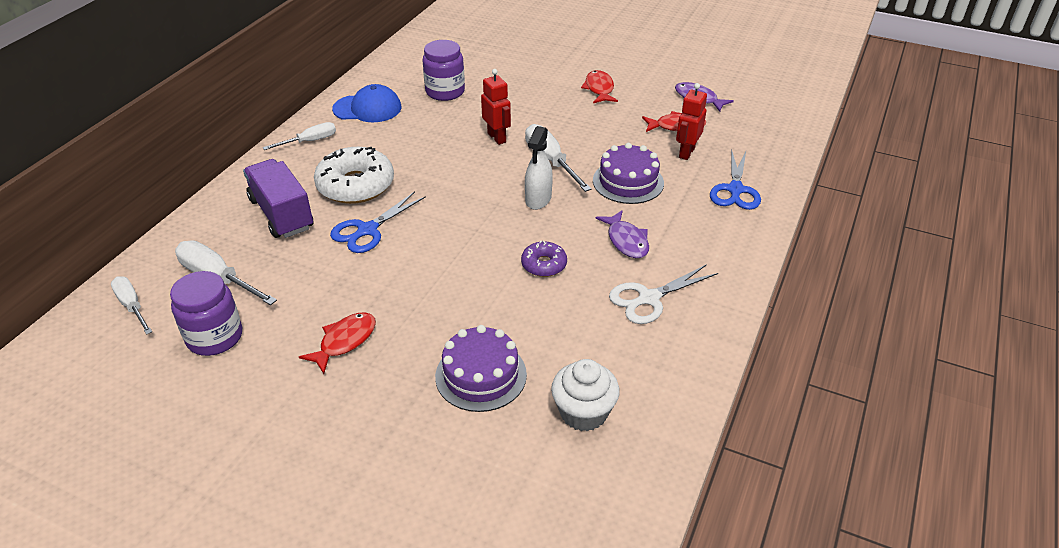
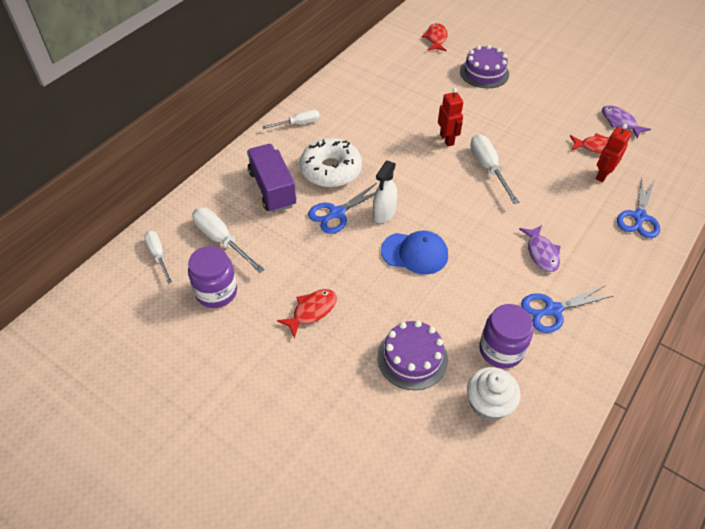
camera: 10 degrees right, 10 degrees up
(367, 108) = (346, 98): blue cap -> blue cap (415, 253)
(445, 92) = (409, 89): purple jar -> purple jar (501, 350)
(538, 199) = (474, 203): white spray bottle -> white spray bottle (384, 213)
(544, 264) = (472, 265): purple donut -> none
(599, 89) = (537, 102): red fish -> red fish (436, 39)
(628, 182) = (550, 197): purple cake -> purple cake (484, 73)
(649, 298) = (553, 310): white scissors -> blue scissors

